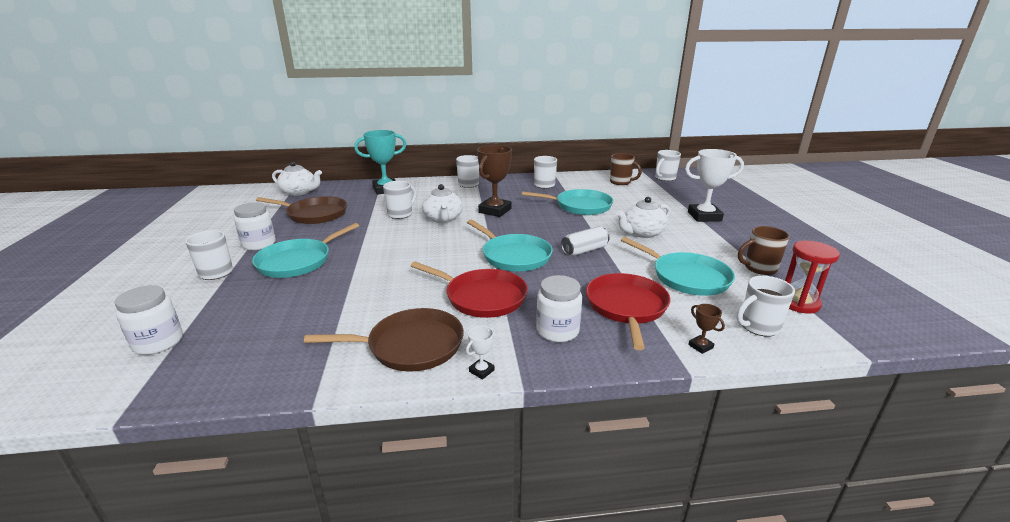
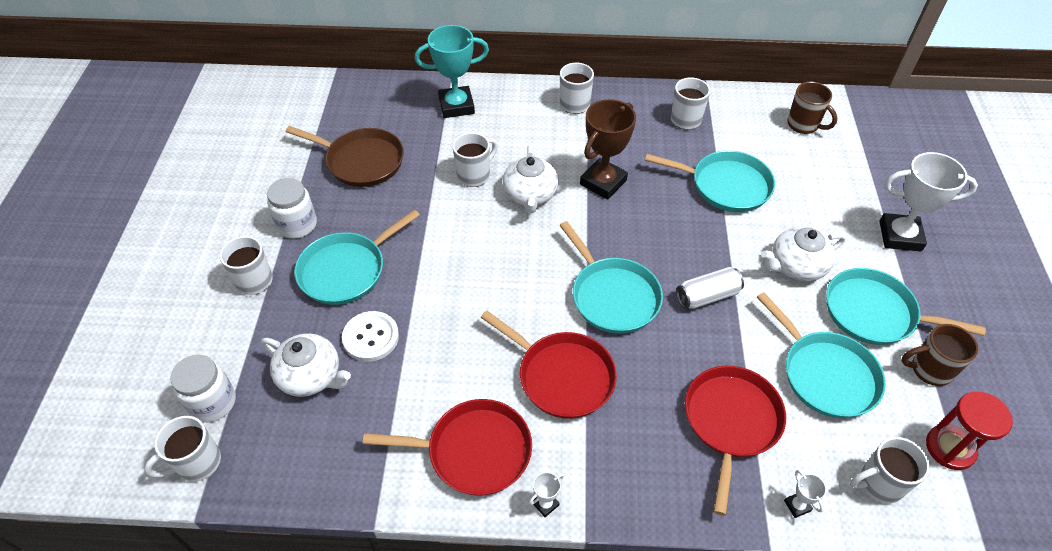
camera: 10 degrees right, 25 degrees up
(299, 192) = (339, 99): white teapot -> white teapot (311, 376)
(316, 292) = (371, 337): none -> white button
(411, 346) = (474, 451): brown pan -> red pan
(557, 331) = (639, 452): white jar -> none
(664, 178) = (875, 121): white mug -> white mug (197, 463)
(700, 346) = (797, 505): brown trophy -> white trophy
(706, 248) = (874, 313): none -> turquoise pan

